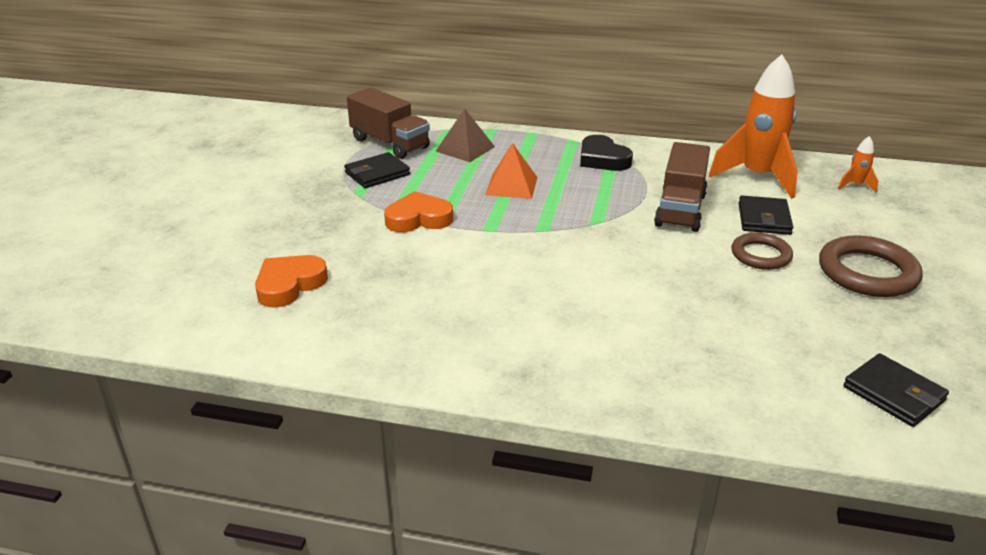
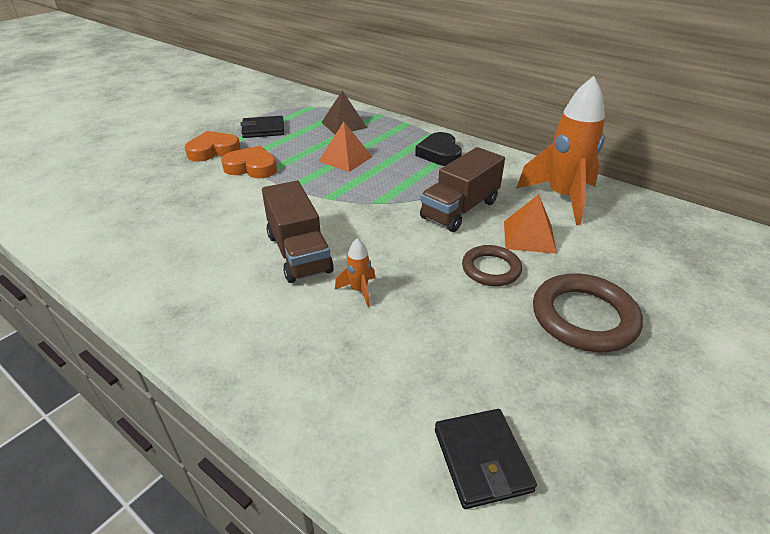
camera: 25 degrees right, 5 degrees up
(289, 285) = (114, 192): orange heart -> orange heart (213, 151)
(390, 143) = (297, 111): brown truck -> brown truck (299, 253)
(764, 219) = (529, 236): black wallet -> orange pyramid
(855, 185) = (656, 228): orange rocket -> orange rocket (359, 290)

